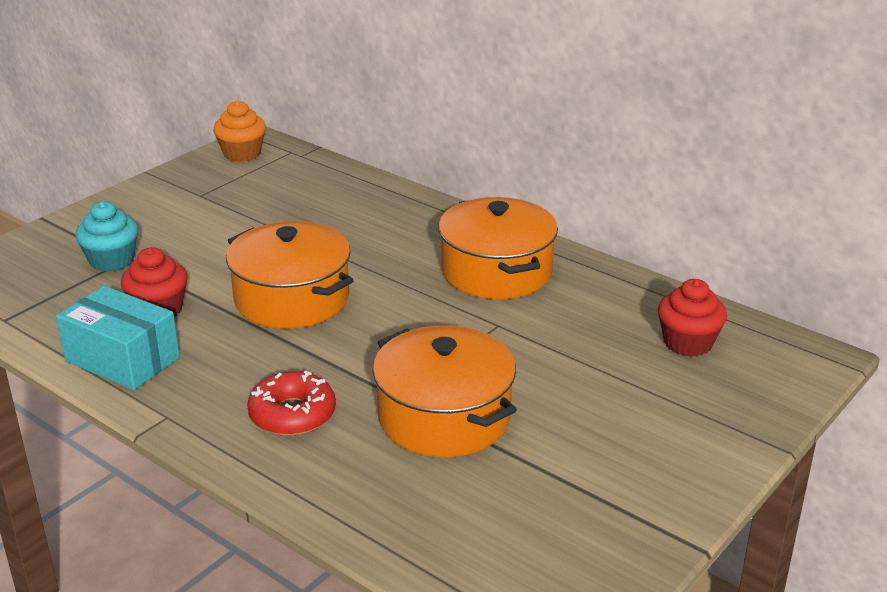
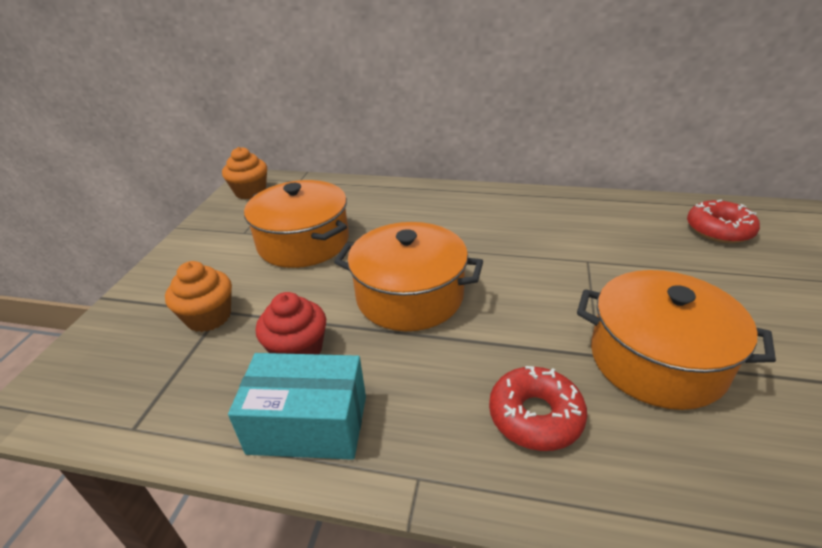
camera: 25 degrees left, 5 degrees up
(112, 261) = (208, 317): turquoise cupcake -> orange cupcake
(496, 272) = (534, 221): orange pot -> orange pot (303, 242)
(688, 343) = (719, 230): red cupcake -> red donut

